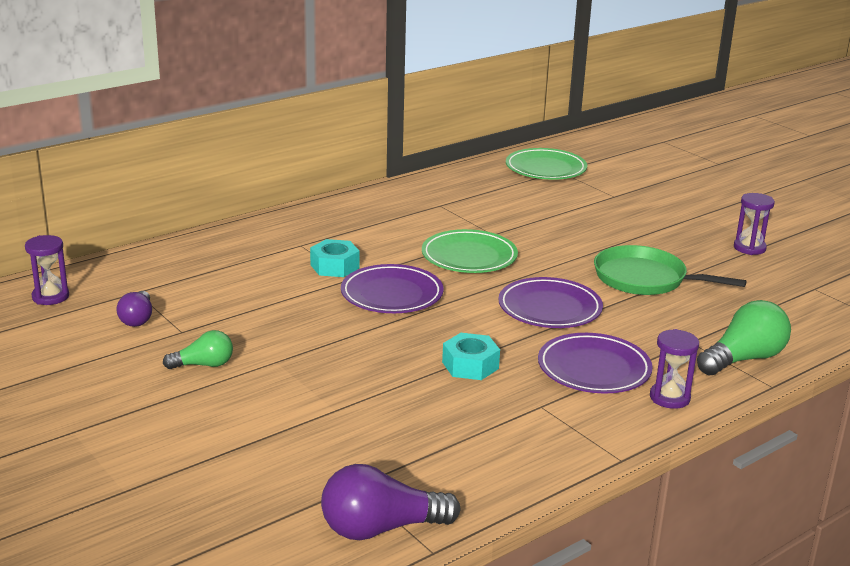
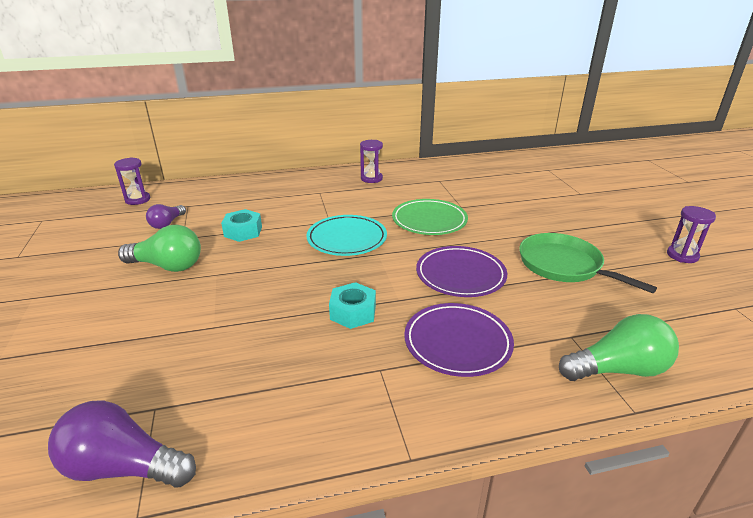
camera: 25 degrees right, 5 degrees up
(203, 365) = (167, 266): green light bulb -> green light bulb, size x1.65
(334, 266) = (327, 211): turquoise nut -> turquoise nut (243, 231)
(392, 294) = (347, 239): purple plate -> turquoise plate
(545, 169) = (538, 167): green plate -> none
(669, 398) = (511, 395): purple hourglass -> purple hourglass (371, 178)

